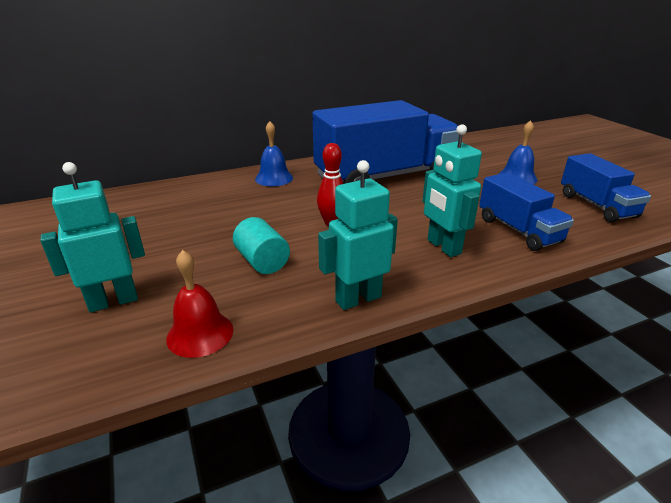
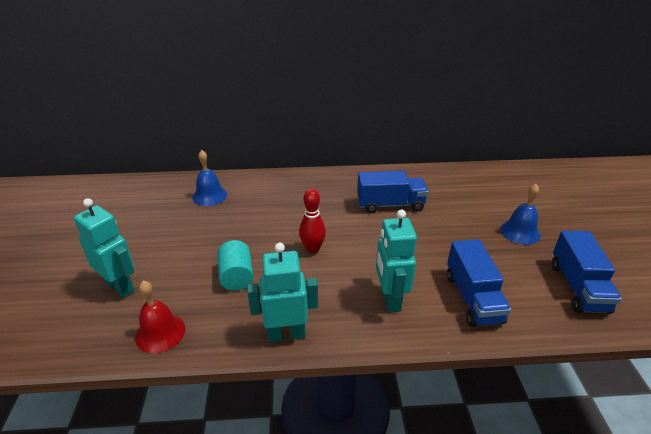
camera: 20 degrees right, 5 degrees up
(113, 301) = (120, 287): turquoise robot -> turquoise robot turned 45 degrees clockwise
(274, 178) = (294, 186): blue bell -> blue bell (210, 196)
(385, 177) = (390, 205): blue truck -> blue truck, size x0.52

